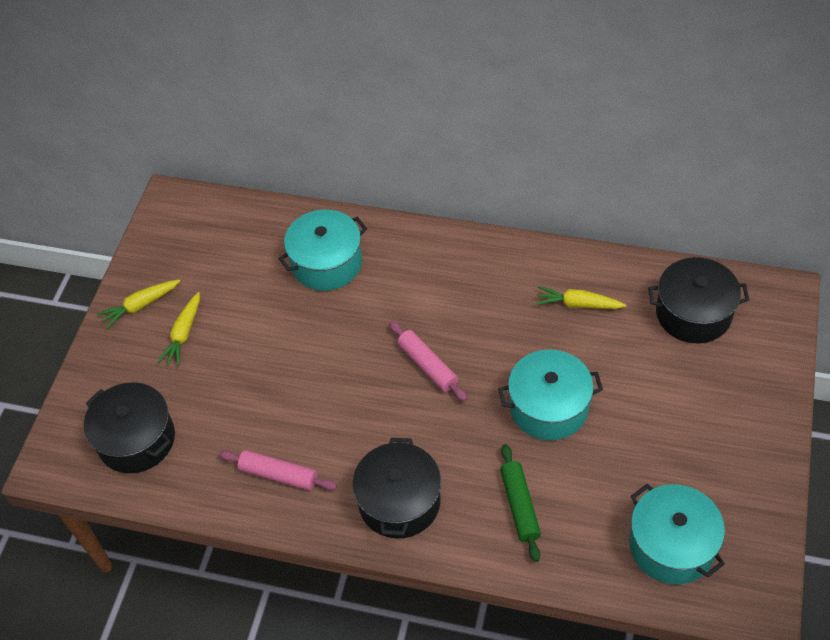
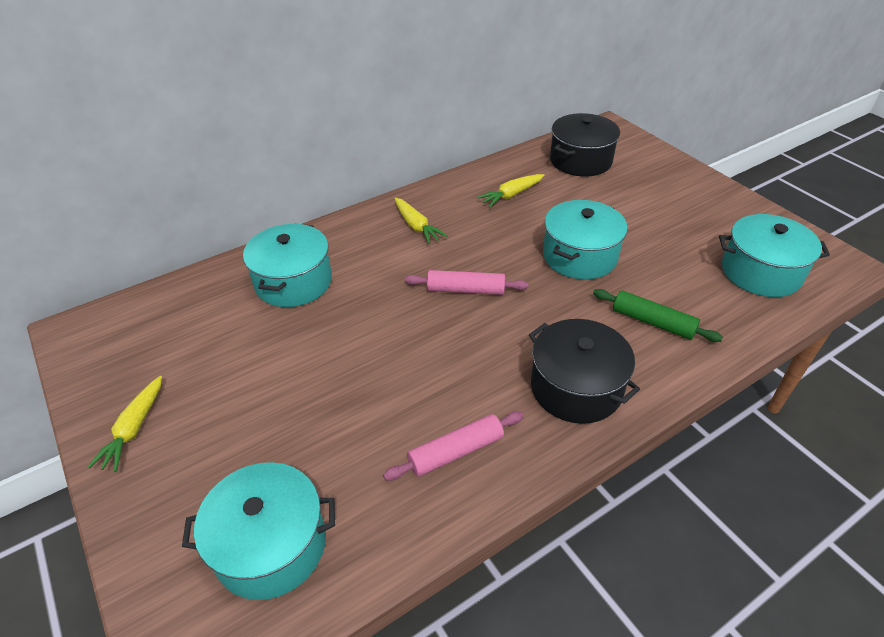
camera: 50 degrees left, 10 degrees down
(136, 439) = (271, 545): black pot -> turquoise pot
(183, 334) = (214, 417): yellow carrot -> yellow carrot (416, 226)

